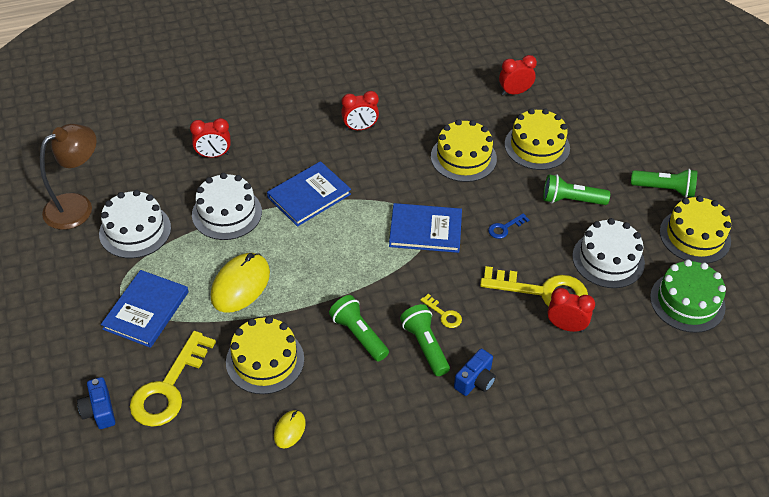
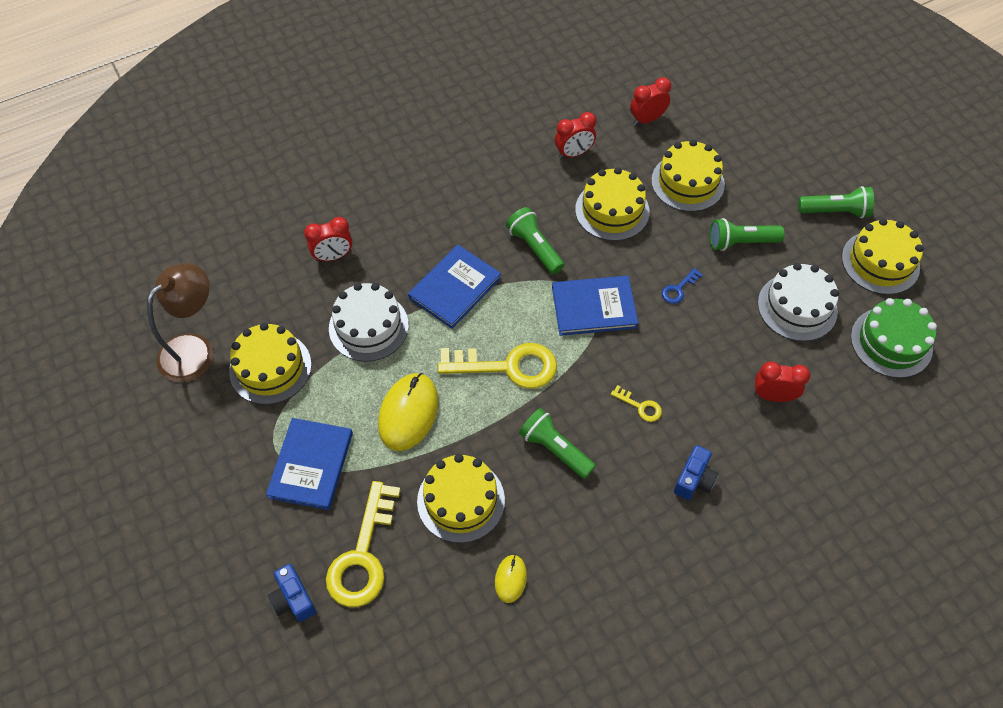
camera: 10 degrees left, 10 degrees up
(135, 230) = (270, 368): white cake -> yellow cake
(360, 128) = (488, 193): red clock -> red clock (573, 153)
(425, 346) = (630, 448): green flashlight -> green flashlight (535, 247)
(543, 292) = (739, 359): yellow key -> yellow key (508, 366)

